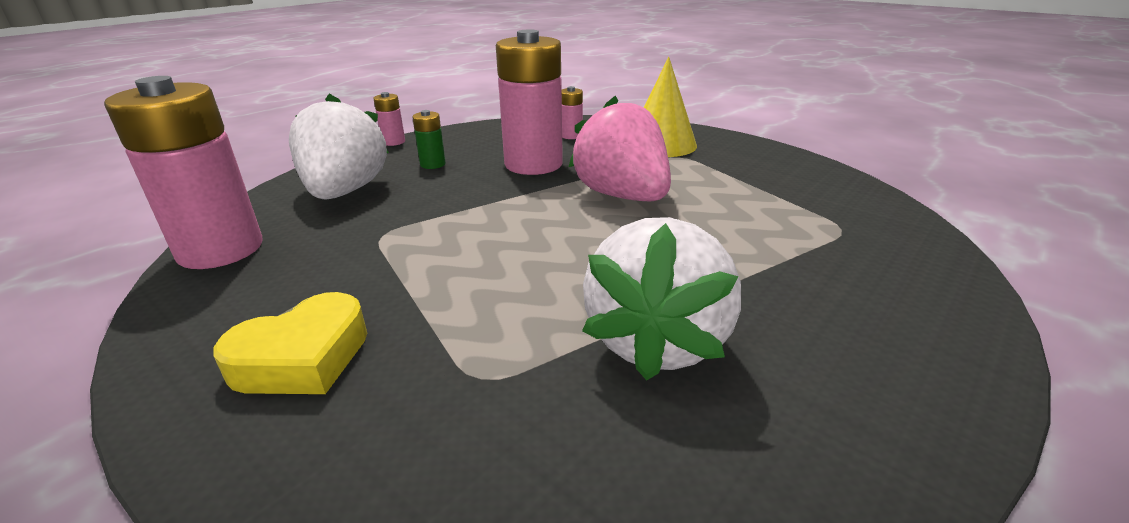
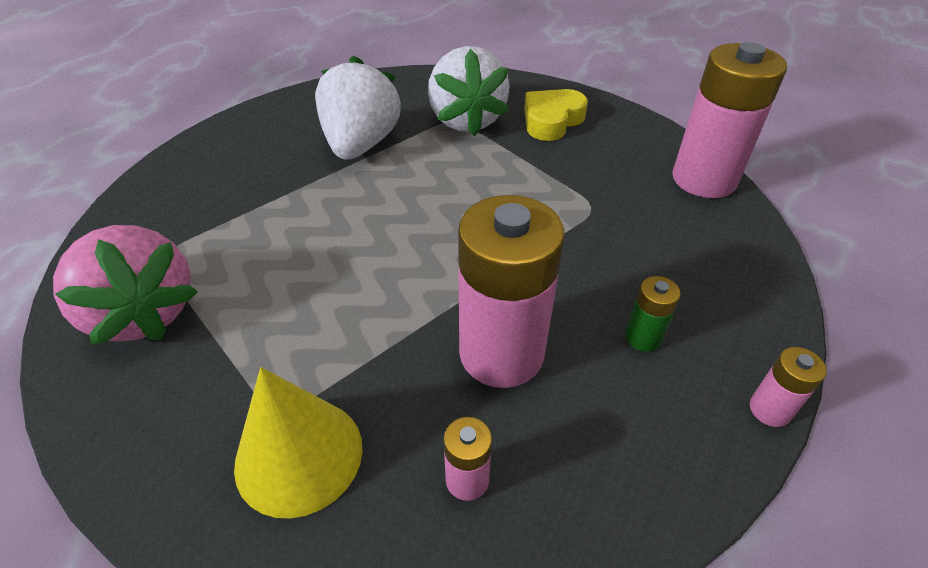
camera: 170 degrees right, 15 degrees up
(345, 192) = (692, 263): white strawberry -> white strawberry (466, 120)
(622, 196) = (375, 287): pink strawberry -> pink strawberry (143, 313)

